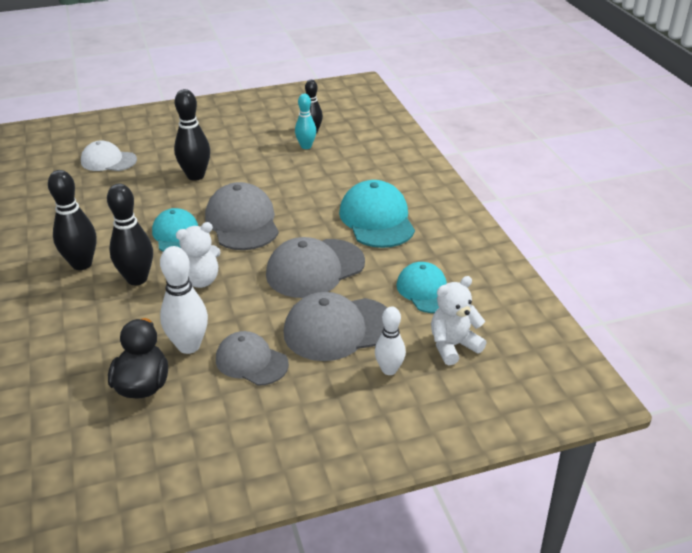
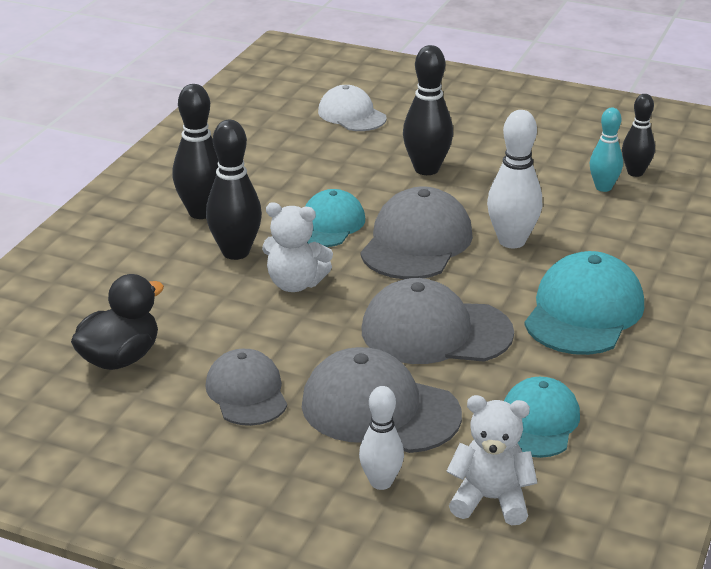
camera: 40 degrees right, 5 degrees down
(189, 346) = (206, 344): white bowling pin -> white bowling pin (512, 241)

